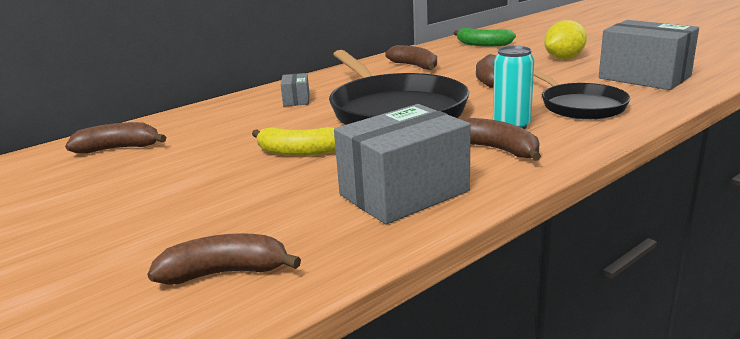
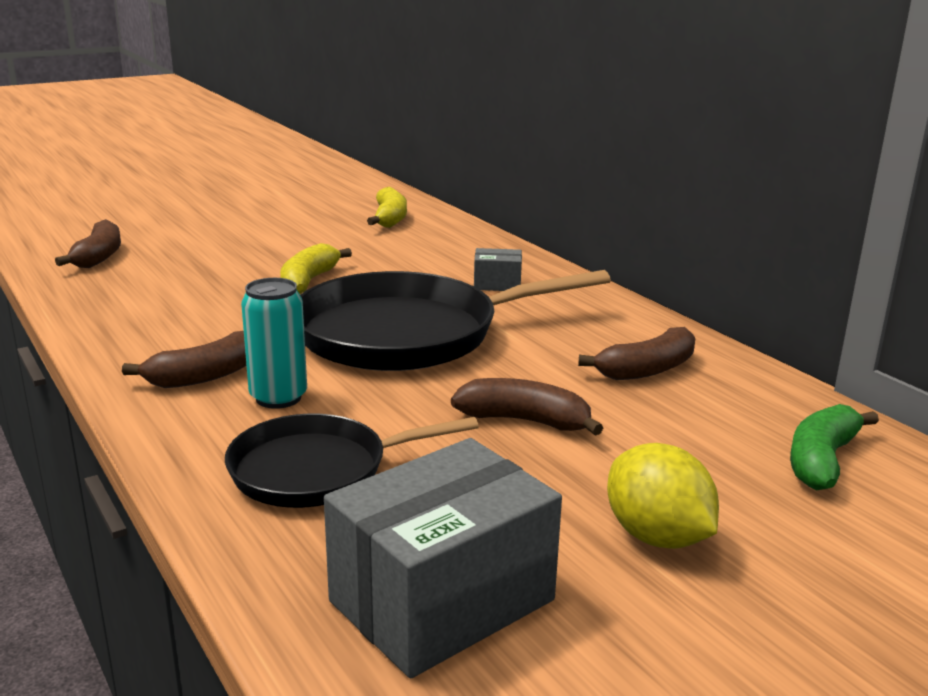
camera: 95 degrees right, 0 degrees up
(119, 148) = (390, 219): brown banana -> yellow banana
(404, 193) = (151, 317): grey box -> none

